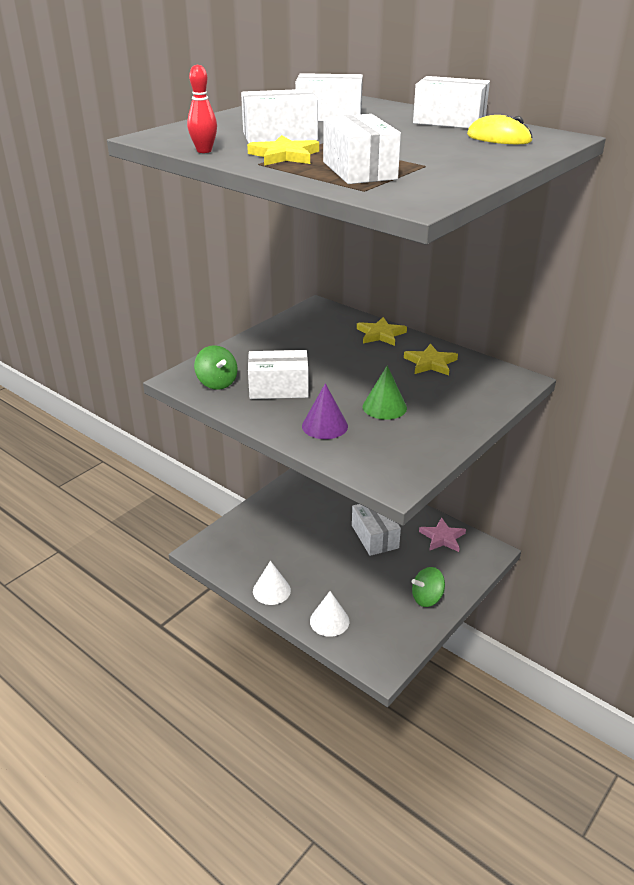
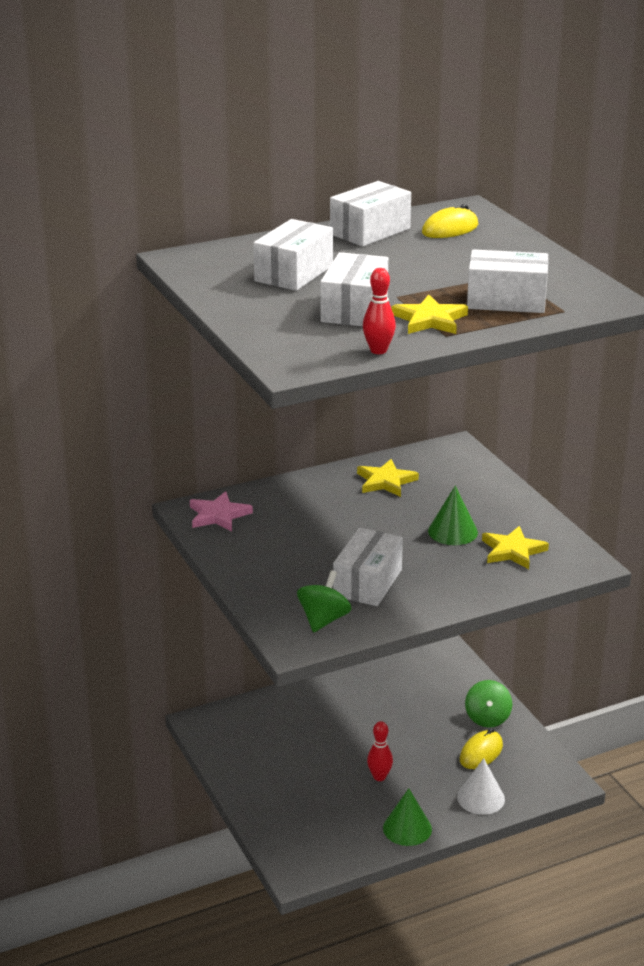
camera: 65 degrees left, 5 degrees down
(217, 383) = (323, 620): green spinning top -> green spinning top turned 60 degrees counterclockwise
(271, 590) = (407, 828): white cone -> green cone
(318, 560) = (379, 777): none -> red bowling pin
(324, 426) = (464, 574): purple cone -> none
(374, 536) = (368, 721): white box -> none
(380, 334) = (298, 490): yellow star -> yellow star (512, 551)
(382, 606) = (481, 753): none -> yellow mouse
(442, 537) = (403, 674): pink star -> pink star (218, 515)

